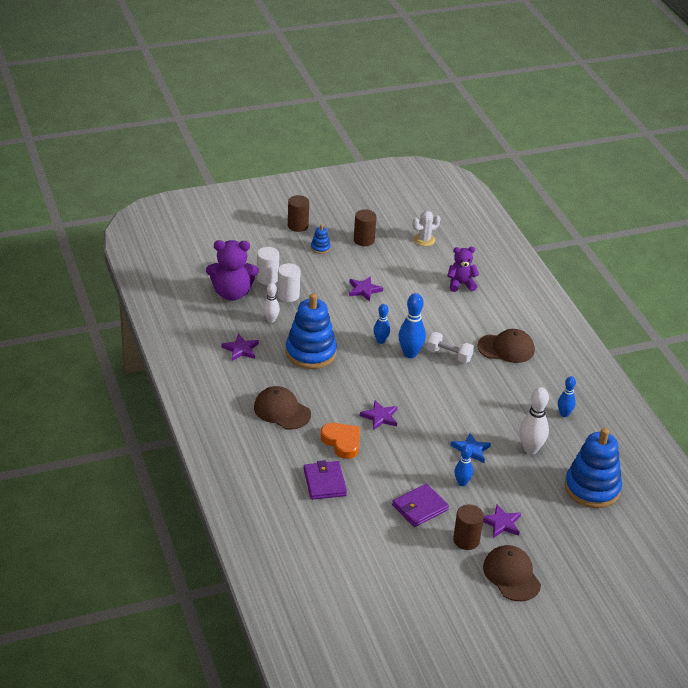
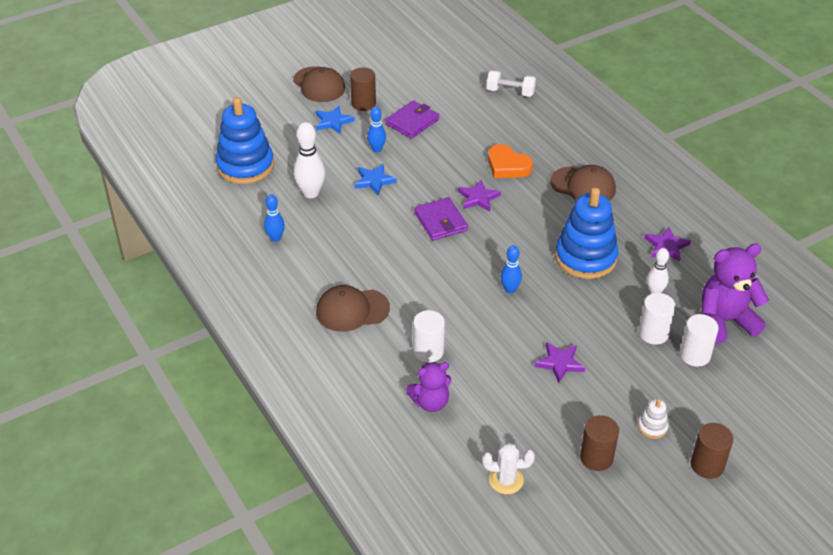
camera: 170 degrees right, 5 degrees up
(320, 248) = (652, 427): blue stacking toy -> white stacking toy
(324, 482) = (508, 127): purple wallet -> purple wallet (440, 221)
(410, 354) = (469, 279): blue bowling pin -> none
(424, 240) = (506, 480): white cactus -> white cactus turned 45 degrees clockwise
(449, 355) = (422, 286): white dumbbell -> white dumbbell (510, 92)
(454, 313) = (428, 351): none -> white cylinder
(501, 523) = (333, 122): purple star -> blue star

